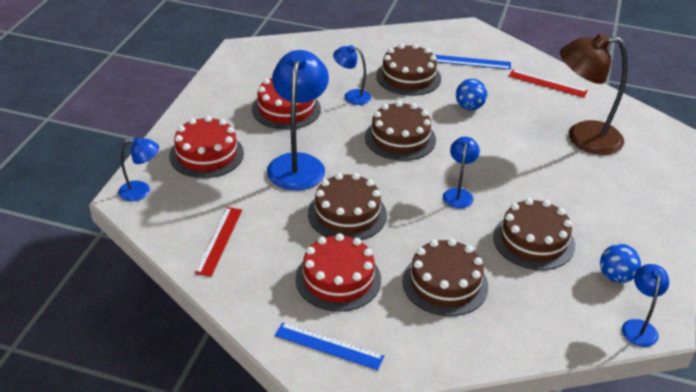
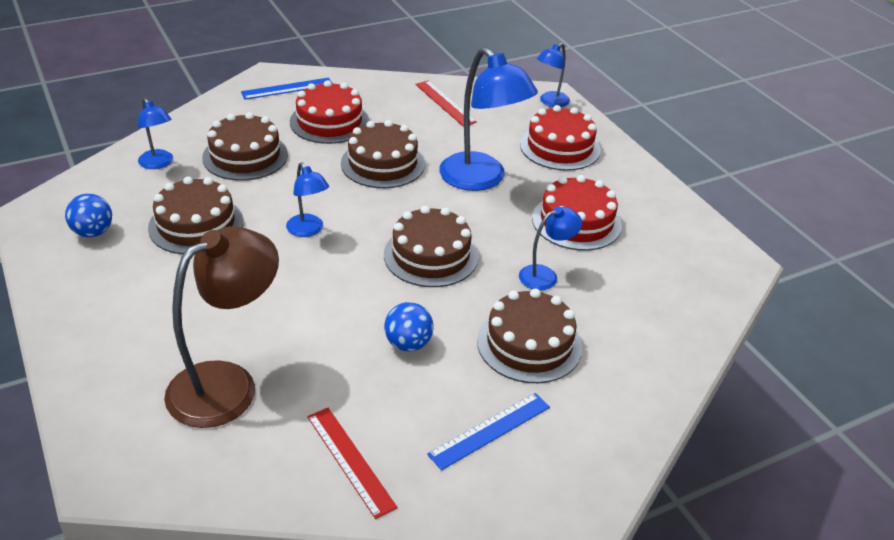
camera: 135 degrees right, 0 degrees up
(547, 83) = (350, 460): red ruler -> red ruler turned 75 degrees clockwise
(638, 327) = (51, 202): blue lamp -> blue lamp (158, 163)

